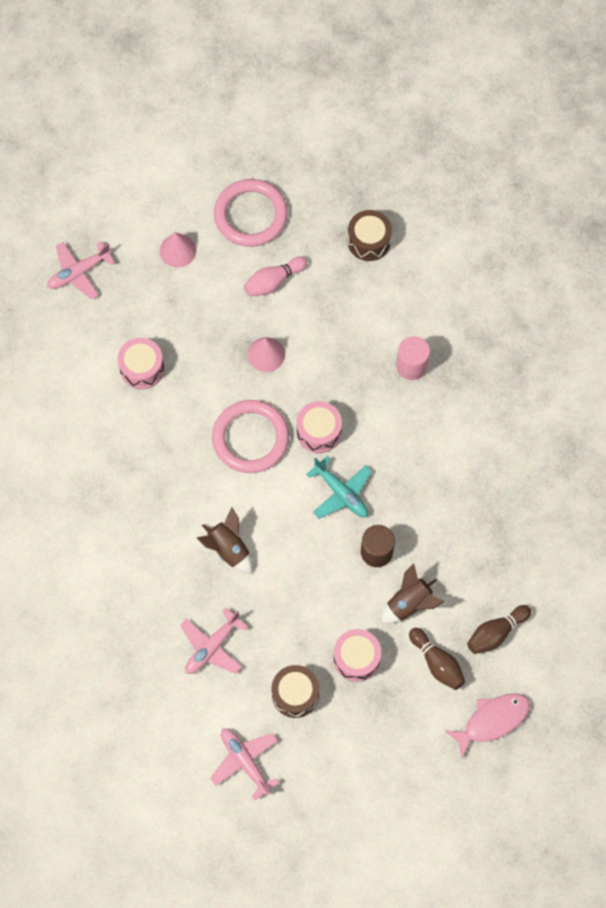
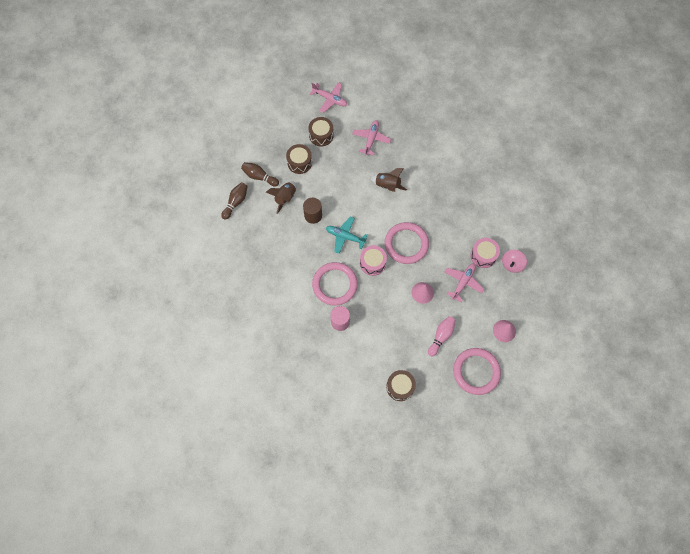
camera: 155 degrees right, 0 degrees up
(79, 273) = (549, 293): pink plane -> pink plane (463, 282)
(107, 337) = (512, 264): none -> pink spinning top
(356, 658) = (299, 162): pink drum -> brown drum
(394, 424) = (334, 284): none -> pink ring
(492, 721) = (221, 162): pink fish -> none

